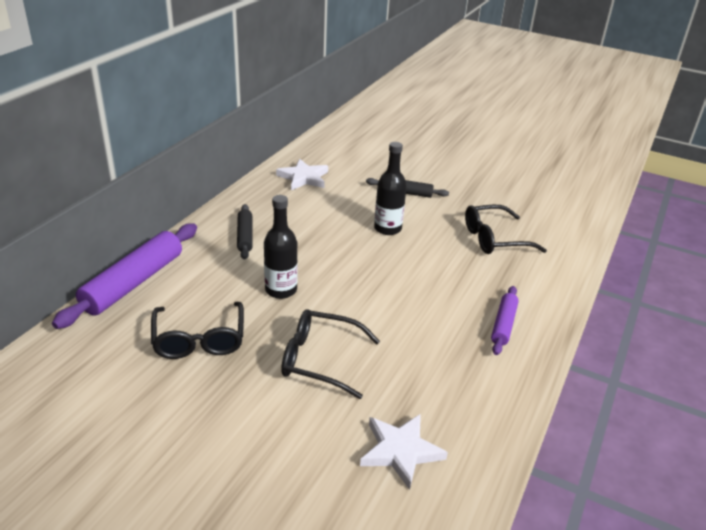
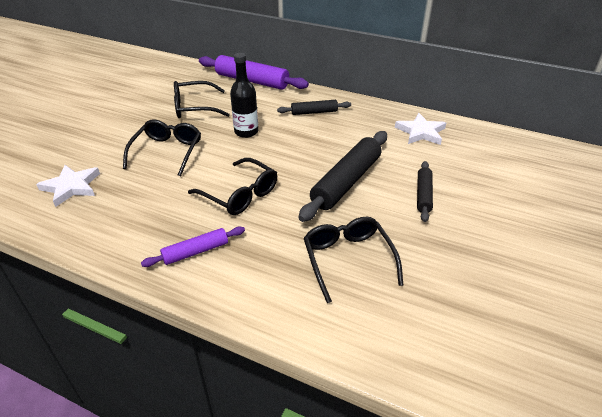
camera: 90 degrees right, 5 degrees up
(387, 228) = (346, 182): black bottle -> black rolling pin
(410, 296) = (240, 194): none -> black glasses
(503, 325) = (195, 251): purple rolling pin -> purple rolling pin turned 45 degrees counterclockwise

